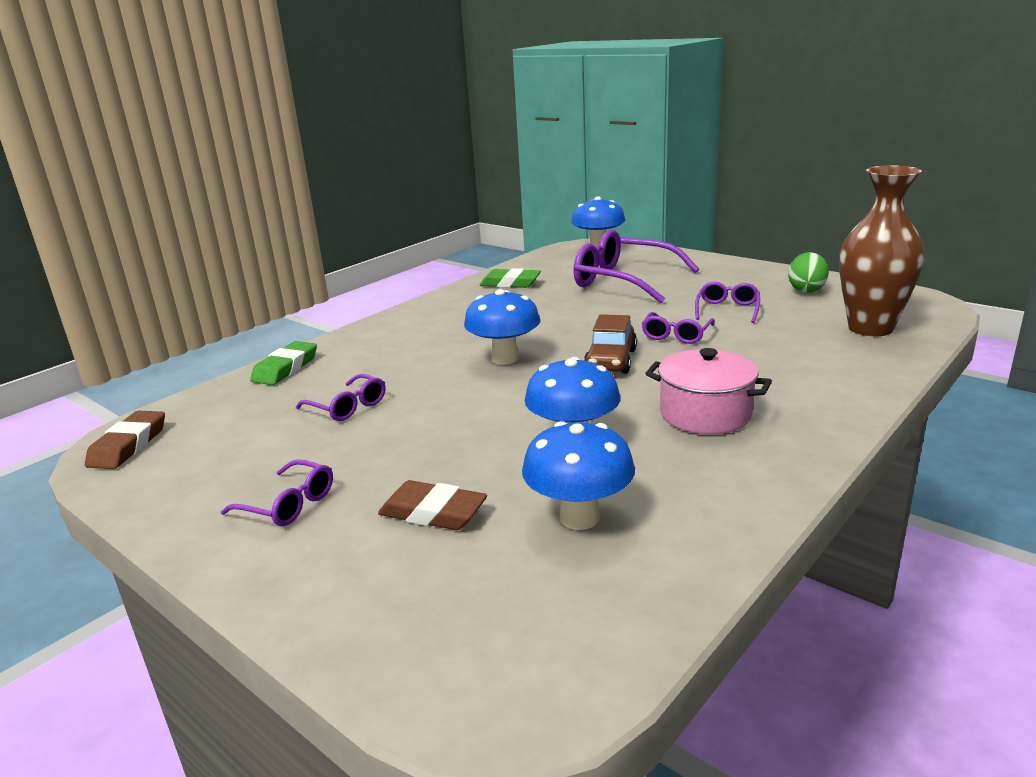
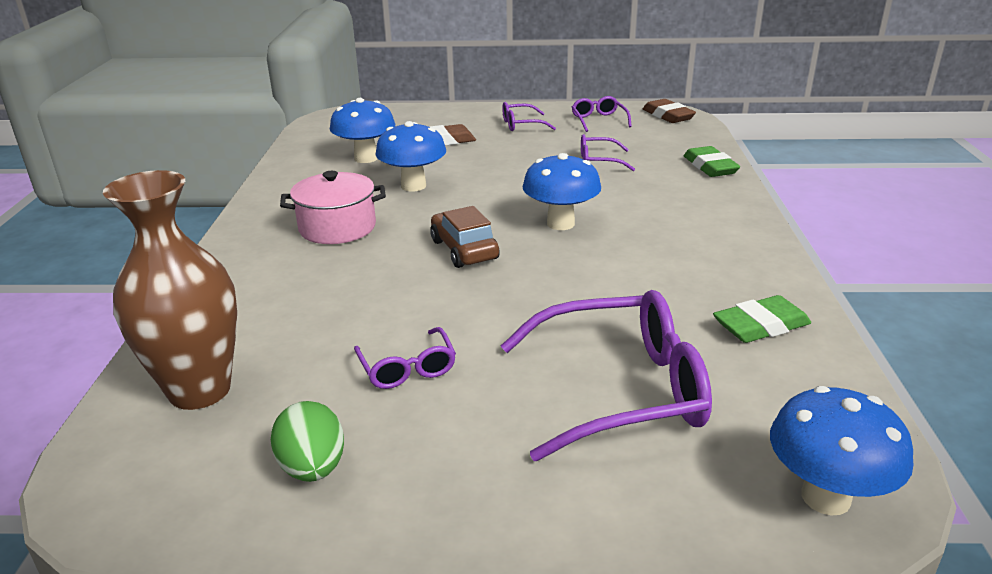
camera: 140 degrees right, 5 degrees up
(676, 335) = (433, 301): purple glasses -> purple glasses (598, 120)

